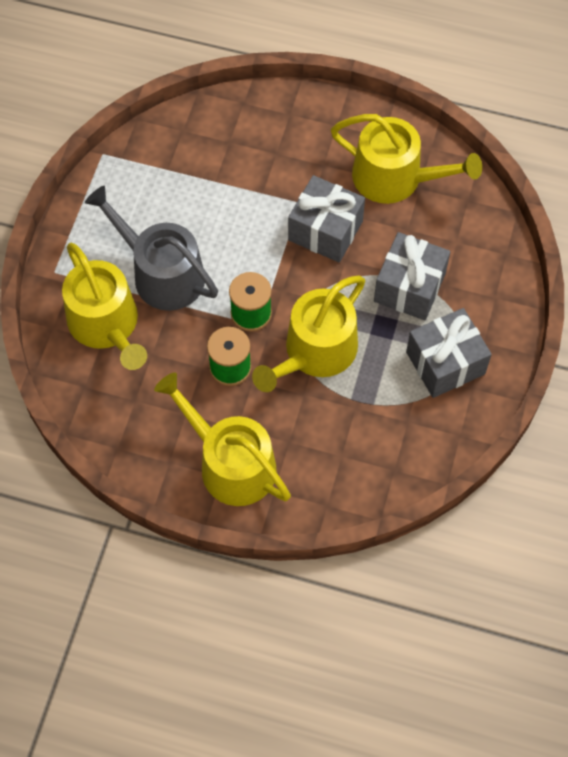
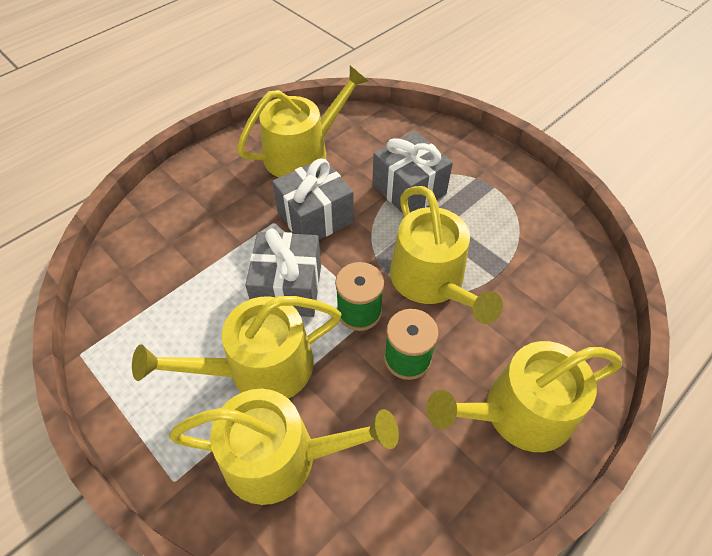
camera: 60 degrees left, 10 degrees down
(161, 273) = (260, 368): grey watering can -> yellow watering can
(445, 363) = (493, 199): grey gift -> grey gift (288, 288)

